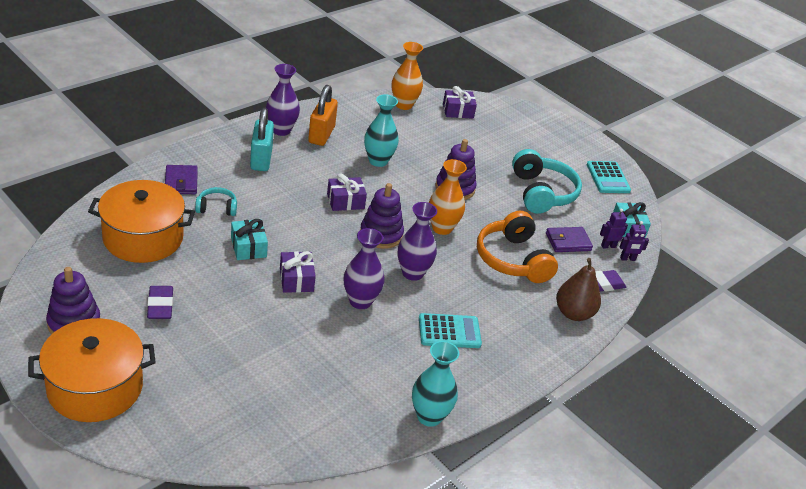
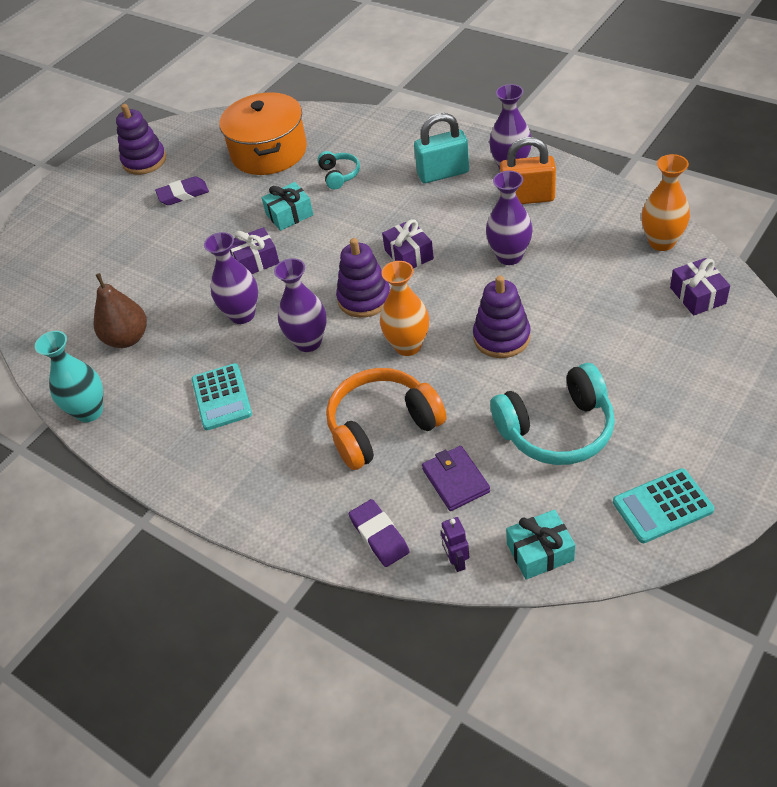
camera: 90 degrees right, 10 degrees up
(95, 387) = (76, 199): orange pot -> none
(181, 182) = (366, 141): purple wallet -> none
(378, 161) = (509, 256): turquoise vase -> purple vase
(573, 313) = (302, 512): brown pear -> brown pear (127, 338)
(608, 246) = (474, 531): purple robot -> none

